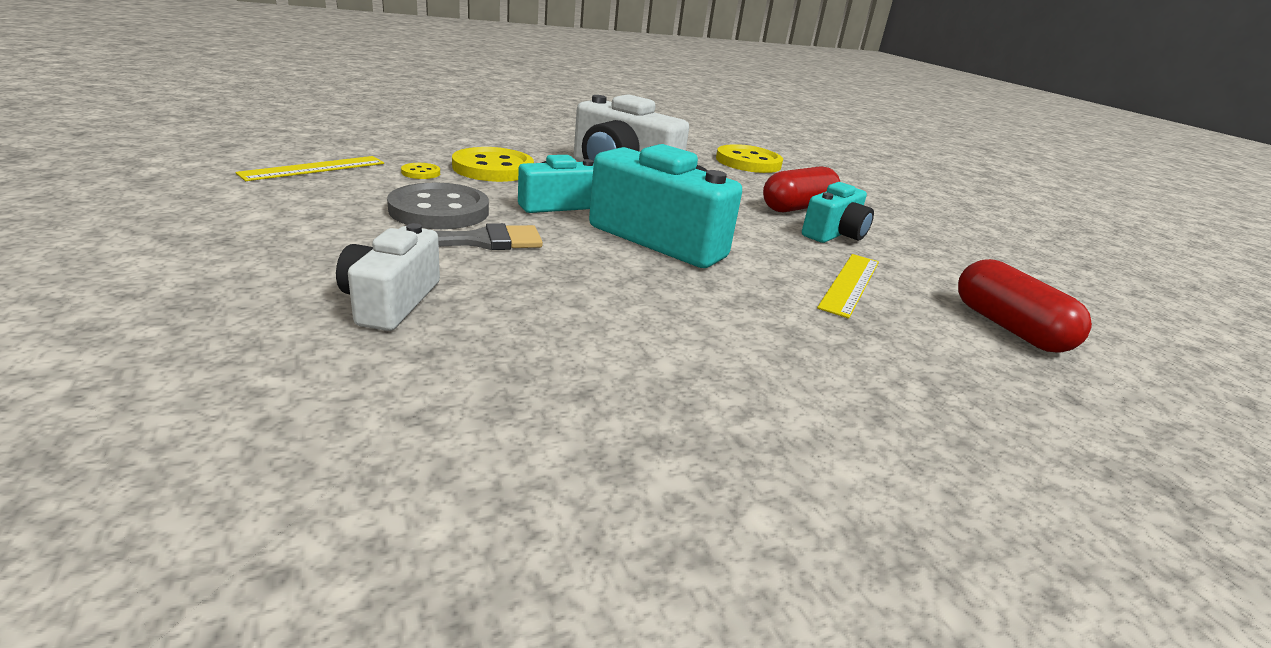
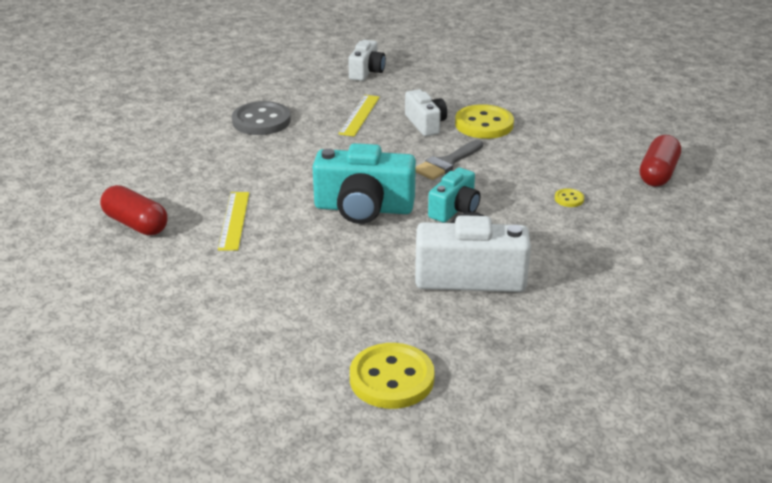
camera: 155 degrees right, 5 degrees up
(199, 542) = (366, 72): none -> white camera
(314, 168) = (616, 173): yellow ruler -> yellow ruler (359, 115)
(439, 210) = (498, 174): grey button -> grey button (261, 121)
(493, 168) = (547, 228): yellow button -> yellow button (484, 124)
(797, 207) = (298, 299): red capsule -> red capsule (658, 173)
(834, 234) = (256, 272): turquoise camera -> none

